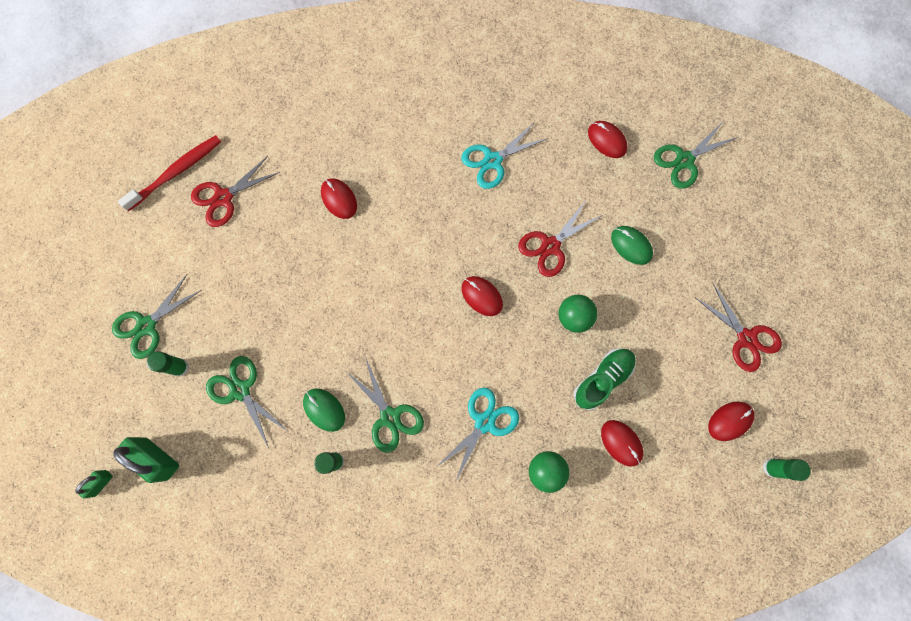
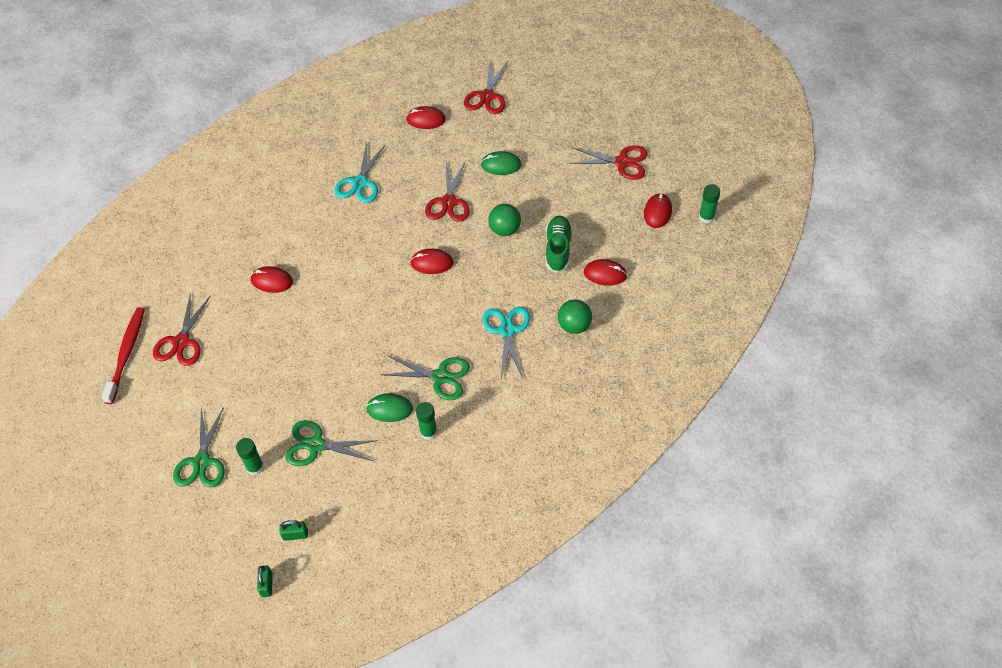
camera: 40 degrees left, 20 degrees down
(157, 458) = (295, 535): green padlock -> green padlock, size x0.54
(684, 160) = (487, 96): green scissors -> red scissors

